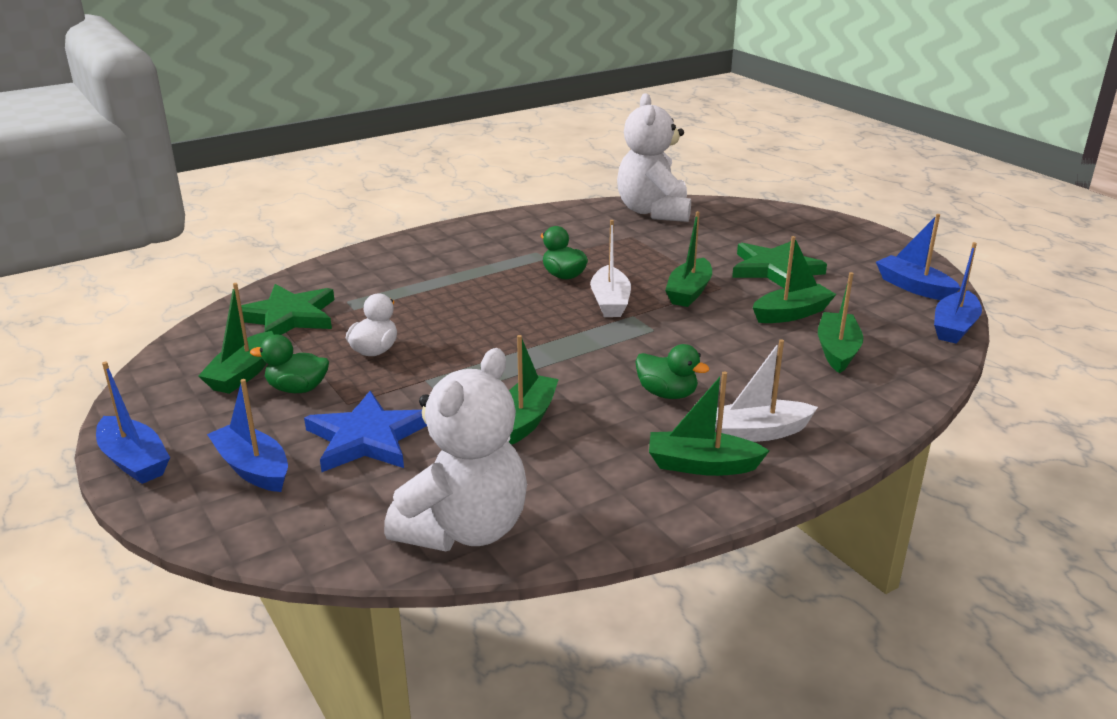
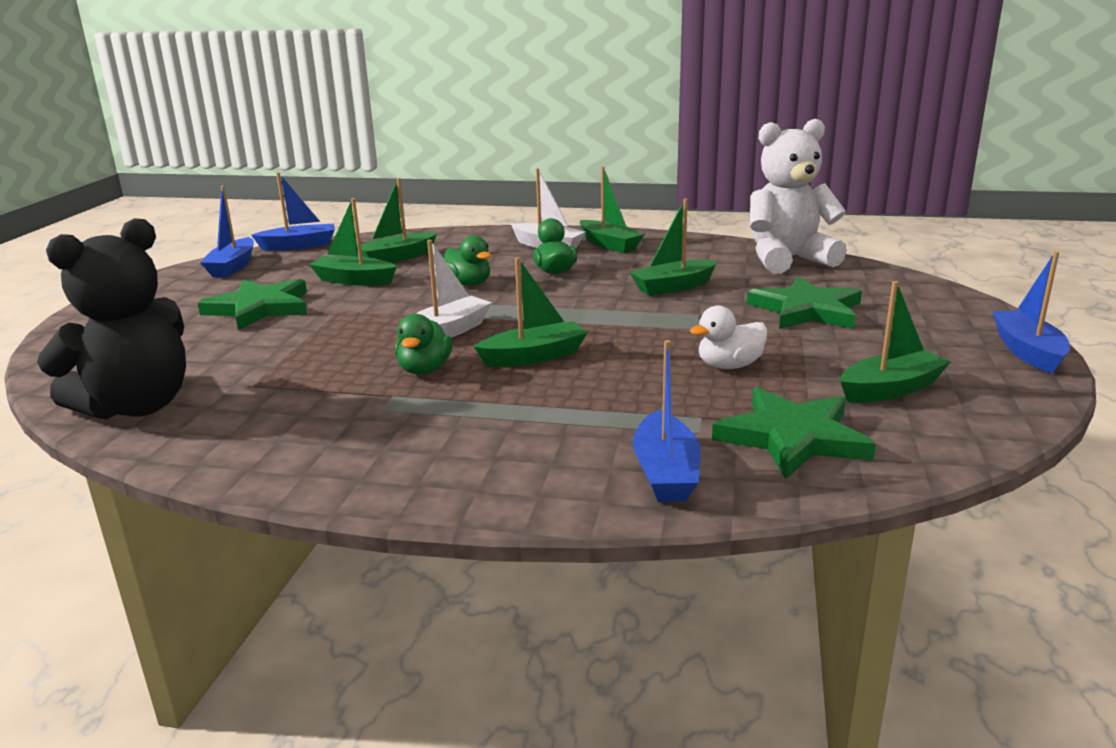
camera: 135 degrees left, 5 degrees down
(253, 468) = (915, 319): blue boat -> blue boat (665, 473)
(297, 389) = (839, 358): green duck -> green duck (469, 284)
(367, 438) = (806, 310): blue star -> green star
(653, 212) = (137, 406): white teddy bear -> black teddy bear
(689, 292) = (370, 316): green boat -> green boat (534, 357)

